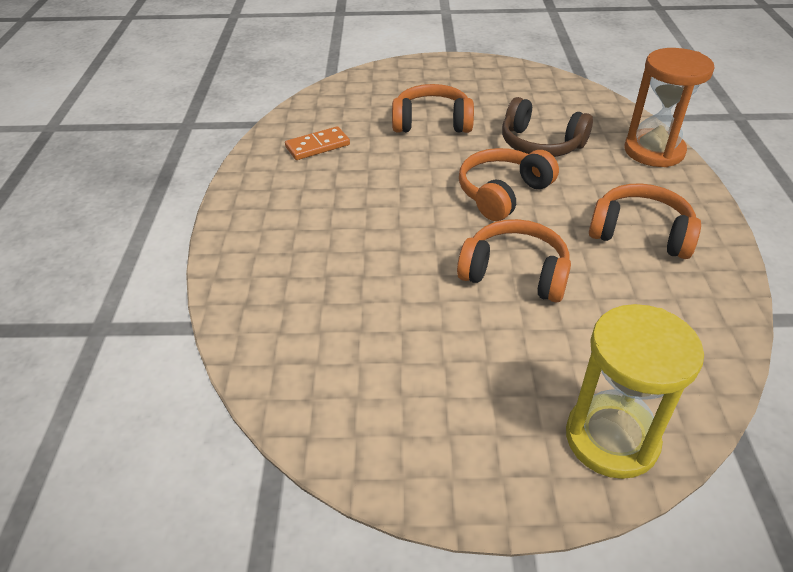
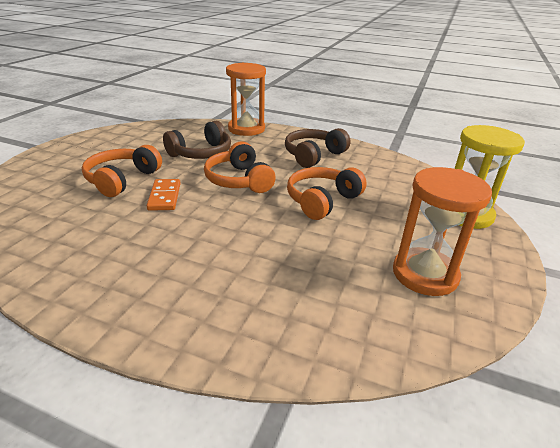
camera: 70 degrees left, 10 degrees down
(317, 146) = (75, 241): orange domino -> orange domino (164, 197)
(413, 400) = (425, 274): none -> orange hourglass
(640, 233) = (313, 155): orange headphones -> brown headphones

